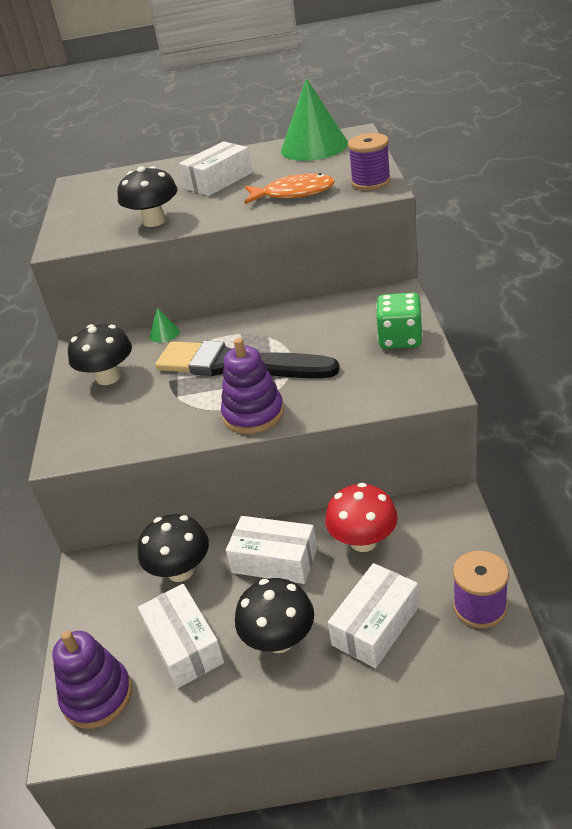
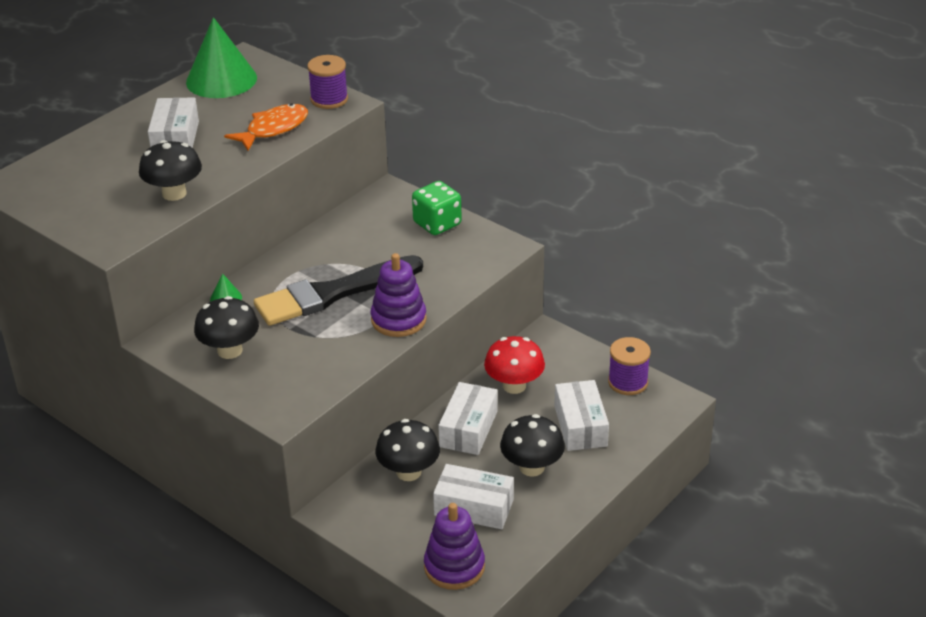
camera: 50 degrees left, 0 degrees up
(274, 560) = (468, 429): white box -> white box turned 45 degrees counterclockwise

